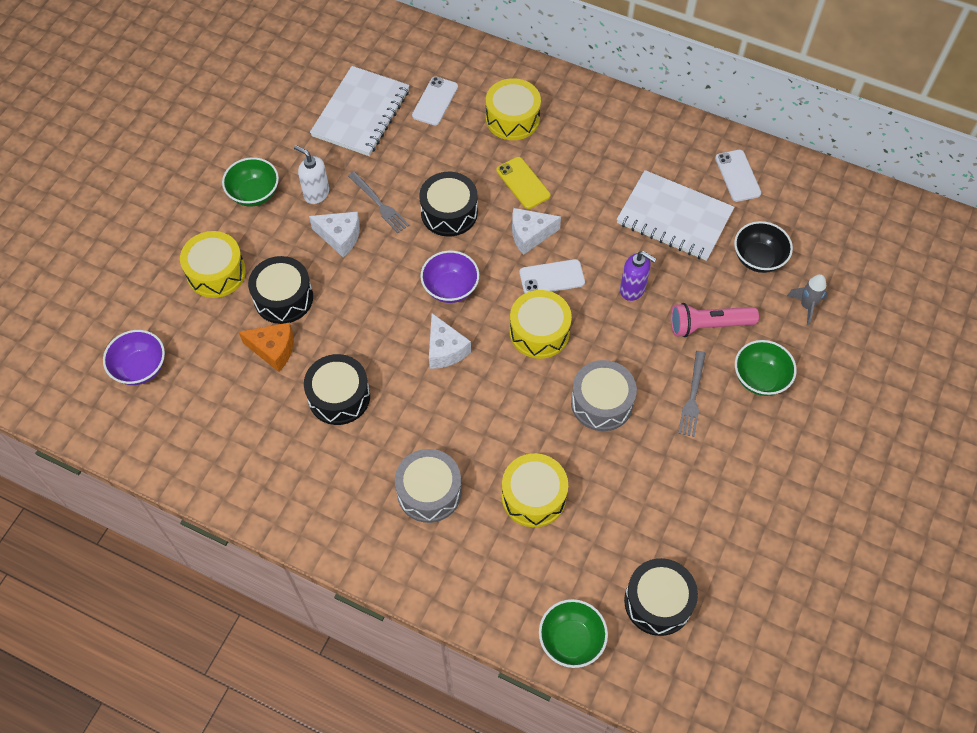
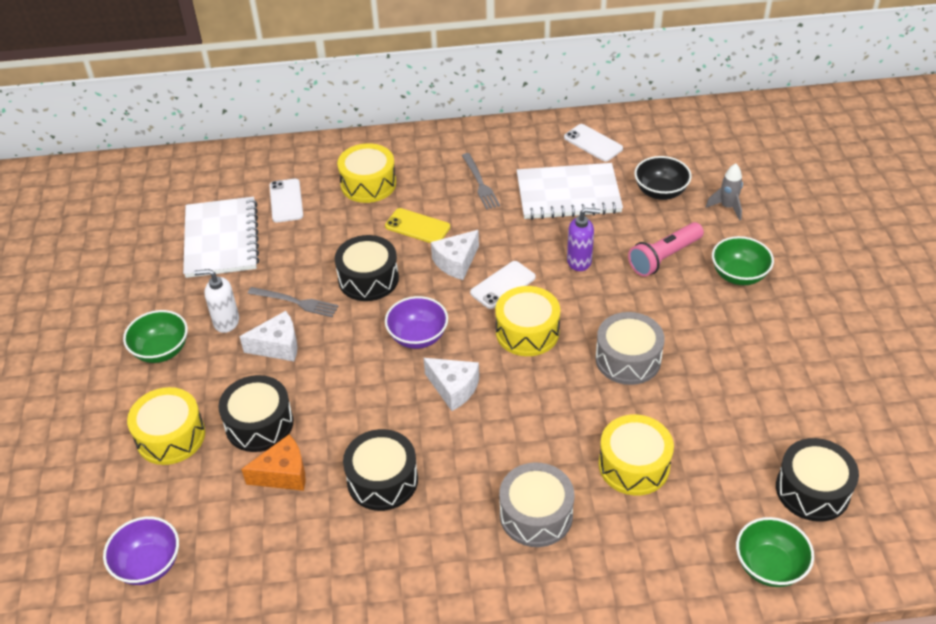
camera: 30 degrees left, 15 degrees down
(692, 396) = (698, 316): grey fork -> grey fork (480, 183)

